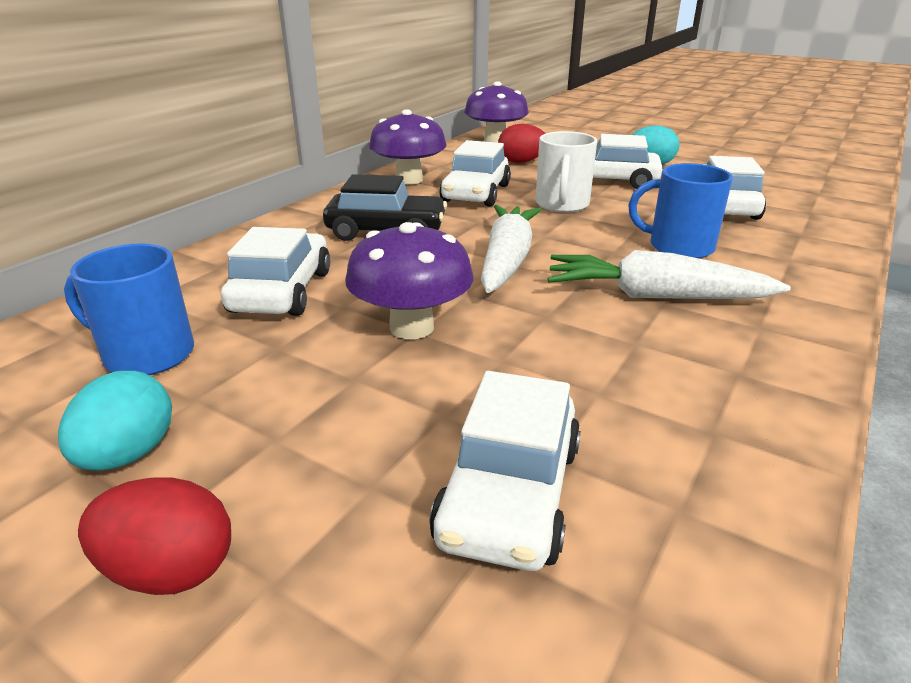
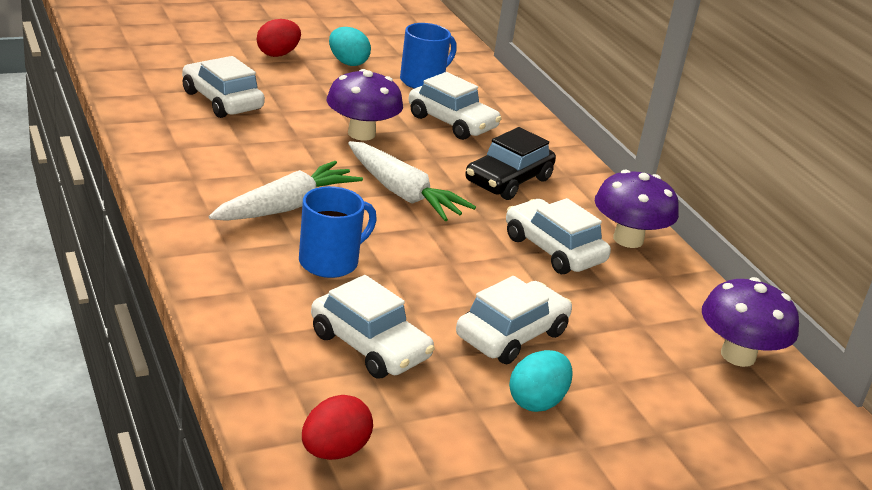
camera: 120 degrees right, 0 degrees up
(521, 162) = (631, 324): red egg -> red egg (334, 451)
(562, 205) = (476, 270): white mug -> none

